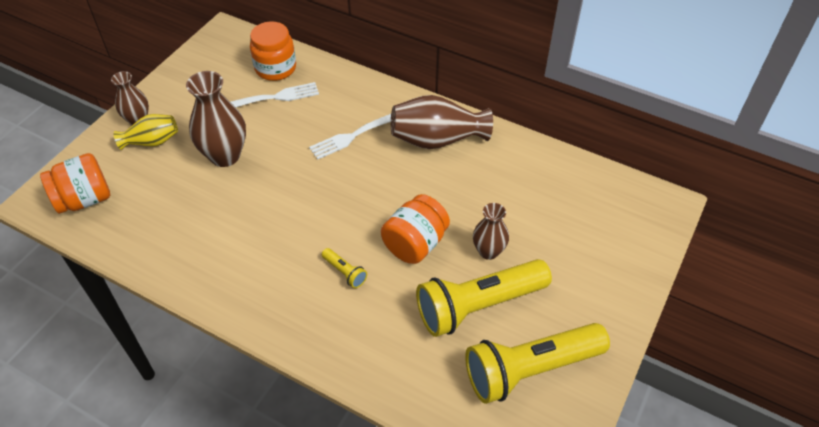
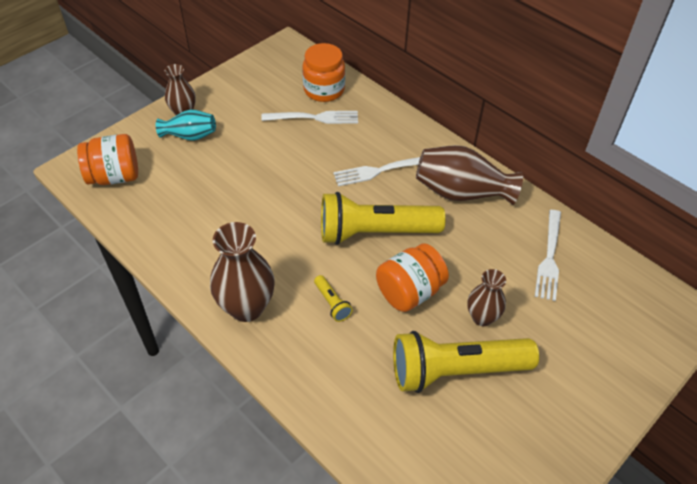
camera: 15 degrees right, 0 degrees up
(152, 141) = (190, 136): yellow vase -> turquoise vase
(225, 156) = (252, 163): brown vase -> brown vase (246, 307)
(530, 370) = (491, 451): yellow flashlight -> yellow flashlight (375, 233)
(534, 182) = (549, 257): none -> white fork

